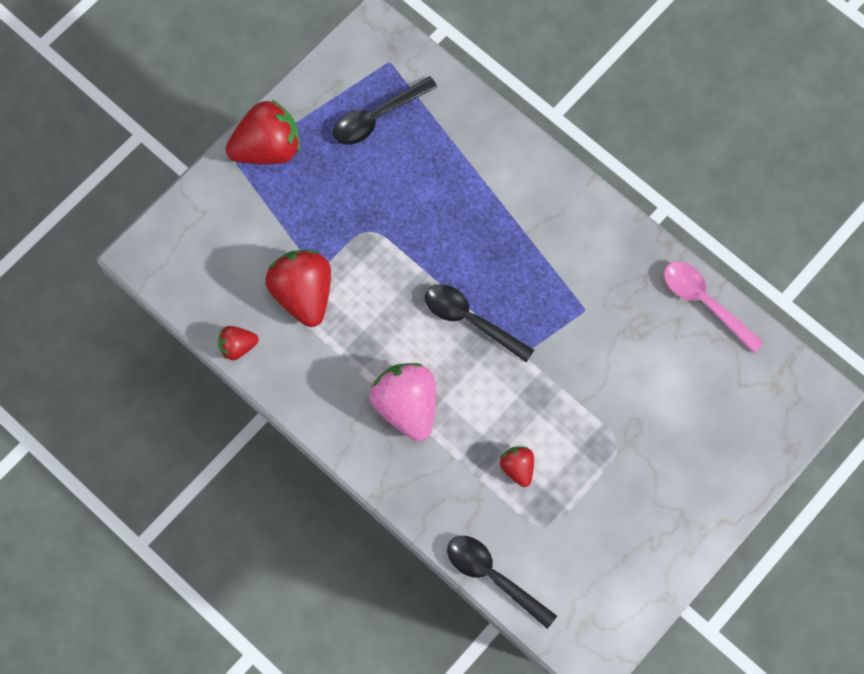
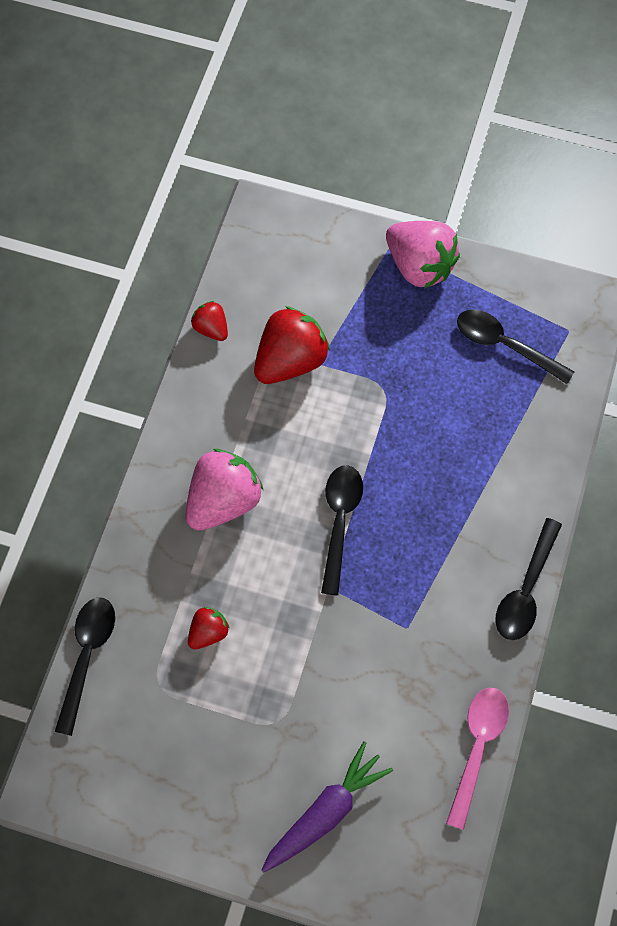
camera: 65 degrees right, 5 degrees down
(268, 148) = (419, 266): red strawberry -> pink strawberry
(595, 205) = (526, 589): none -> black spoon
(706, 439) = (326, 812): none -> purple carrot

